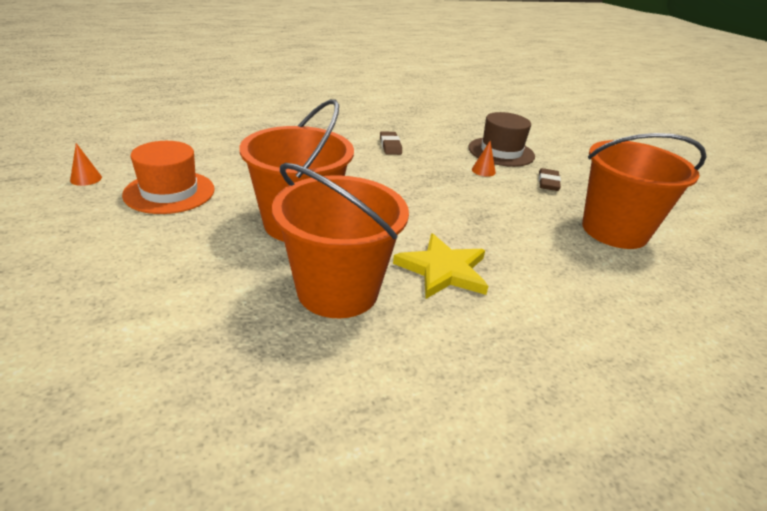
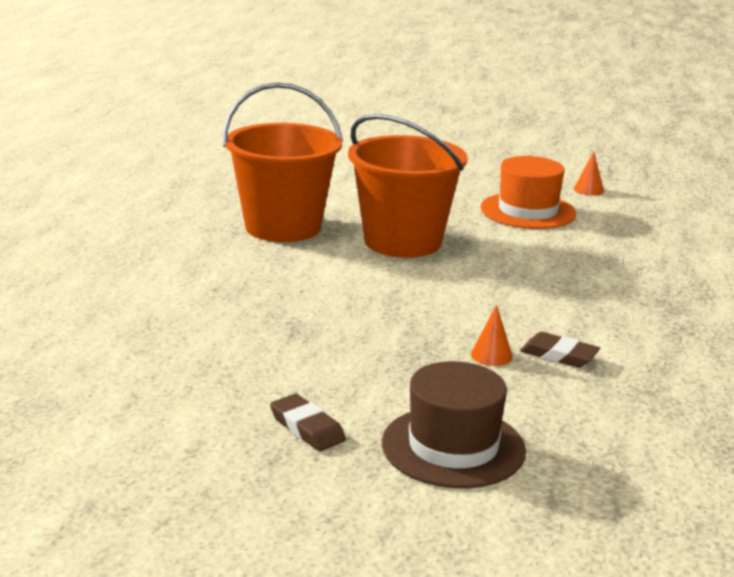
camera: 130 degrees right, 10 degrees down
(443, 270) = (243, 271): yellow star -> none
(483, 171) = (404, 392): orange cone -> orange cone (491, 355)
(614, 231) = (142, 400): orange bucket -> none

